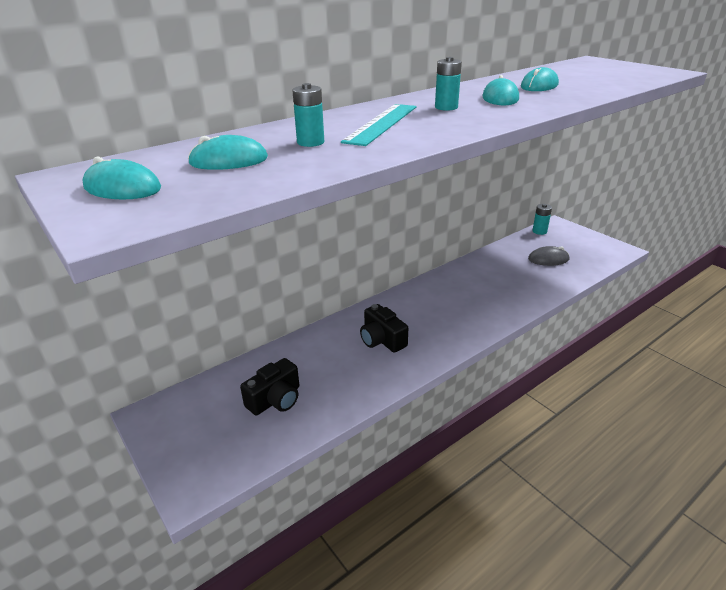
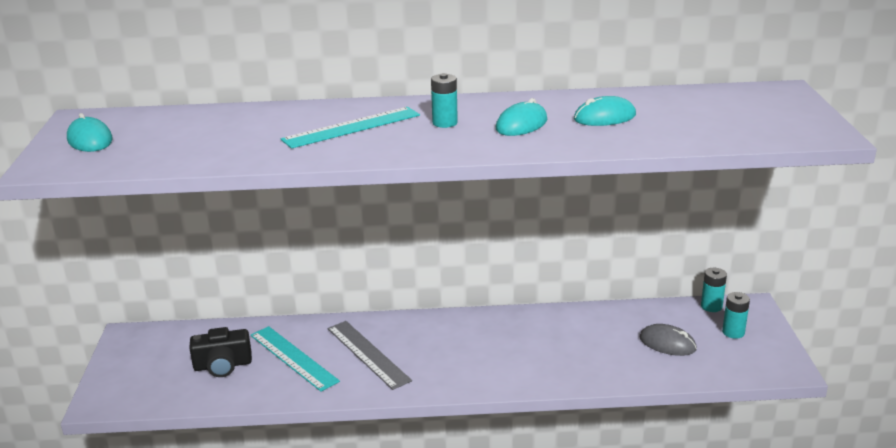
camera: 35 degrees right, 5 degrees down
(229, 161) = (181, 135): turquoise mouse -> none
(310, 142) = (262, 133): turquoise battery -> turquoise battery (733, 332)
(328, 367) = (293, 358): none -> turquoise ruler
(382, 340) = (368, 354): black camera -> grey ruler

